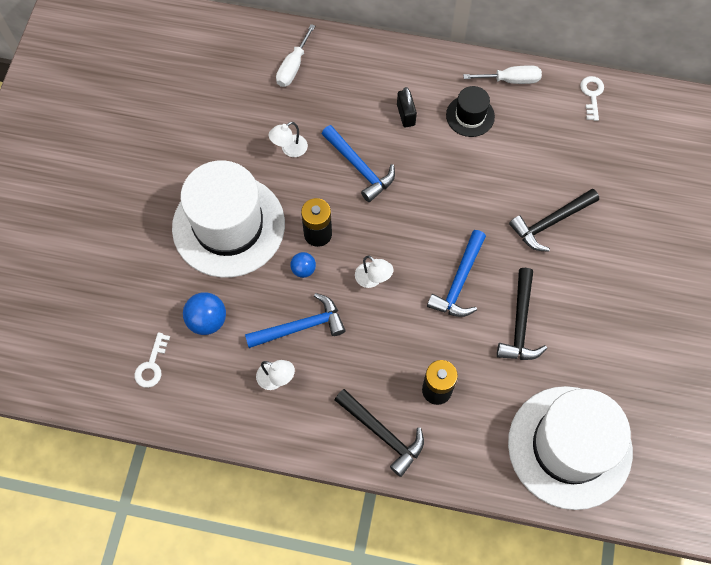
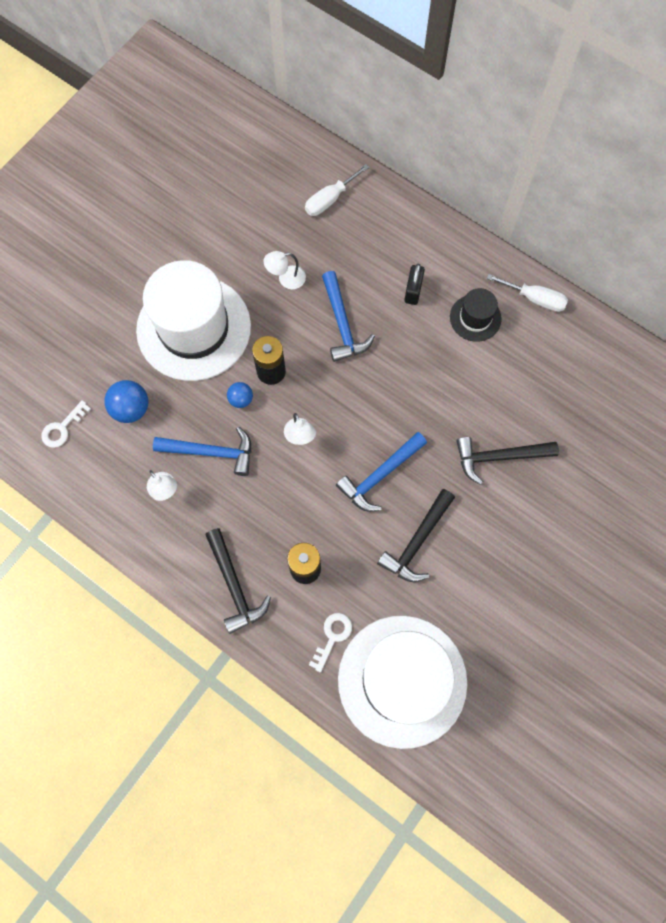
camera: 25 degrees right, 5 degrees up
(592, 95) = (609, 347): white key -> white key (332, 637)

